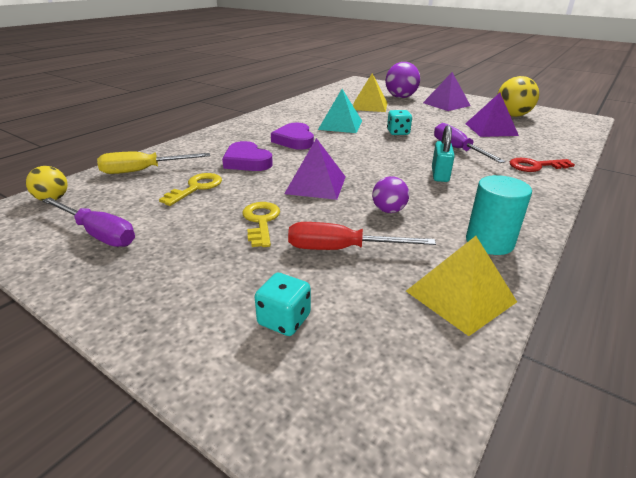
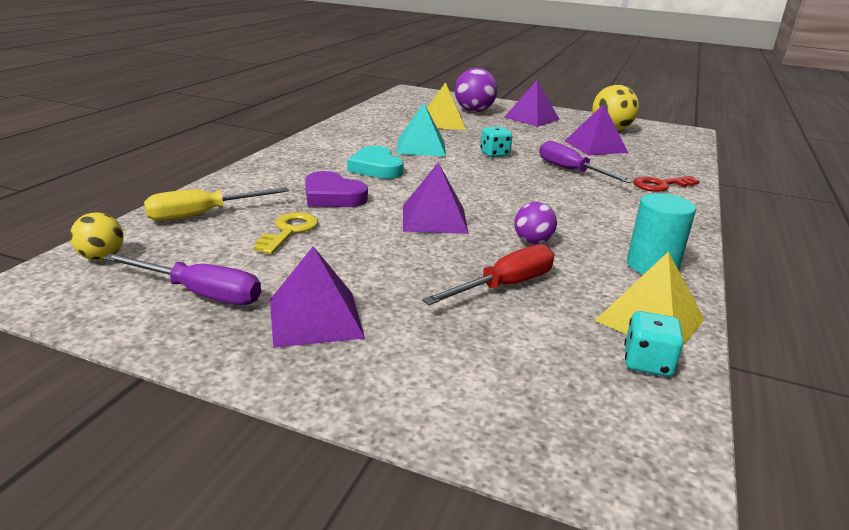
camera: 15 degrees left, 5 degrees down
(168, 263) = (315, 318): none -> purple pyramid
(261, 221) = (396, 264): yellow key -> none
(284, 320) = (486, 361): turquoise dice -> turquoise dice (647, 363)
(294, 140) = (376, 168): purple heart -> turquoise heart
(341, 249) = (505, 286): red screwdriver -> red screwdriver turned 150 degrees clockwise
(440, 175) = (567, 200): turquoise padlock -> none

